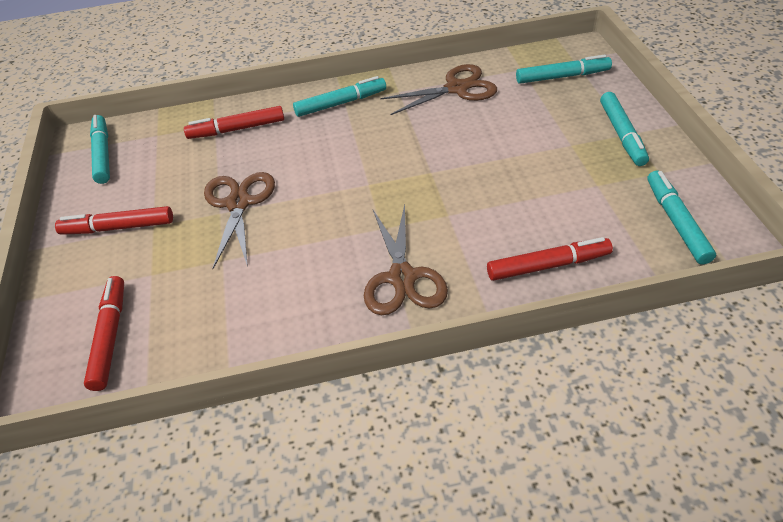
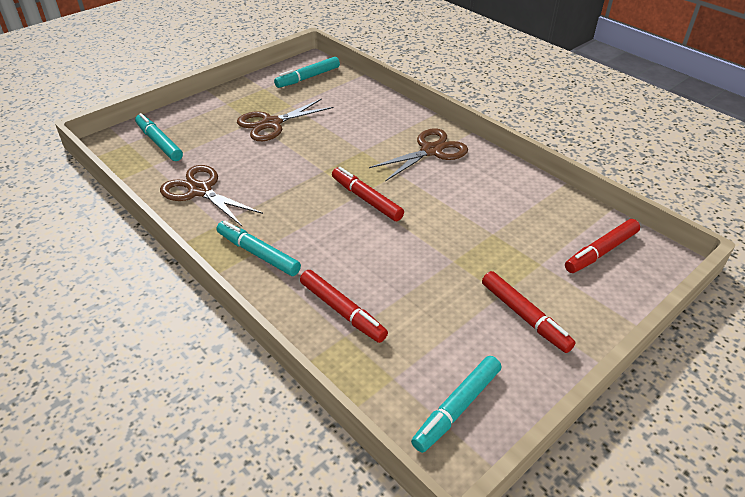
camera: 125 degrees left, 5 degrees down
(238, 203) = (434, 254): brown scissors -> brown scissors (271, 124)
(547, 265) = (376, 107): red marker -> red marker (366, 199)
(621, 134) = (229, 106): turquoise marker -> none

